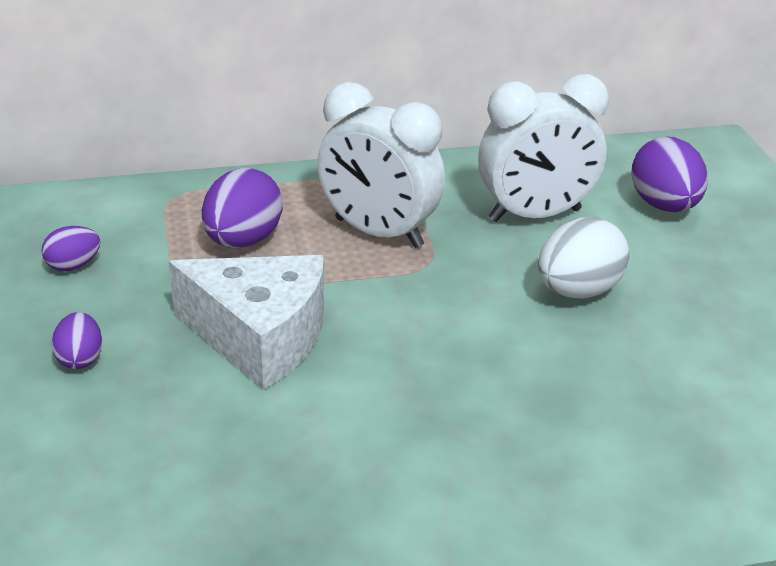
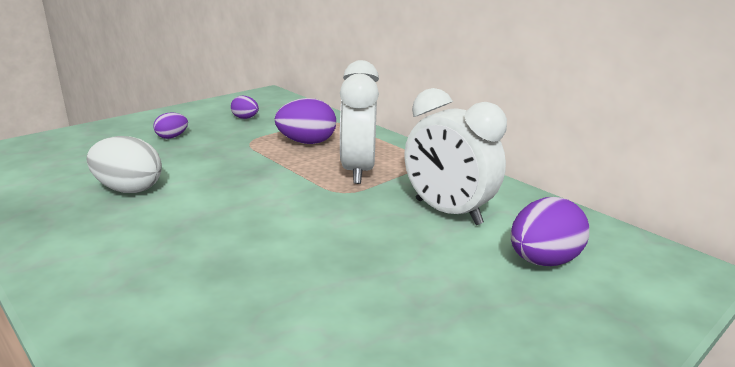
camera: 60 degrees right, 10 degrees down
(260, 337) = (221, 166): white cheese -> none
(577, 291) = (369, 248): white egg -> white egg (129, 189)

